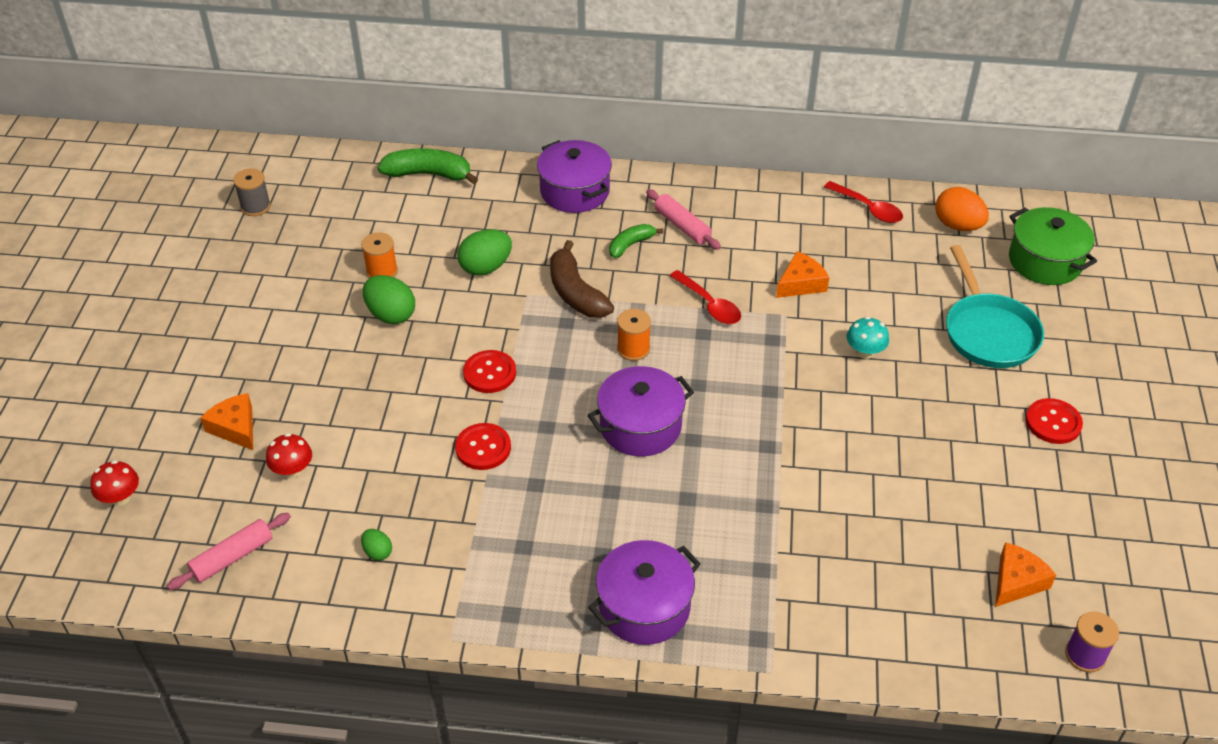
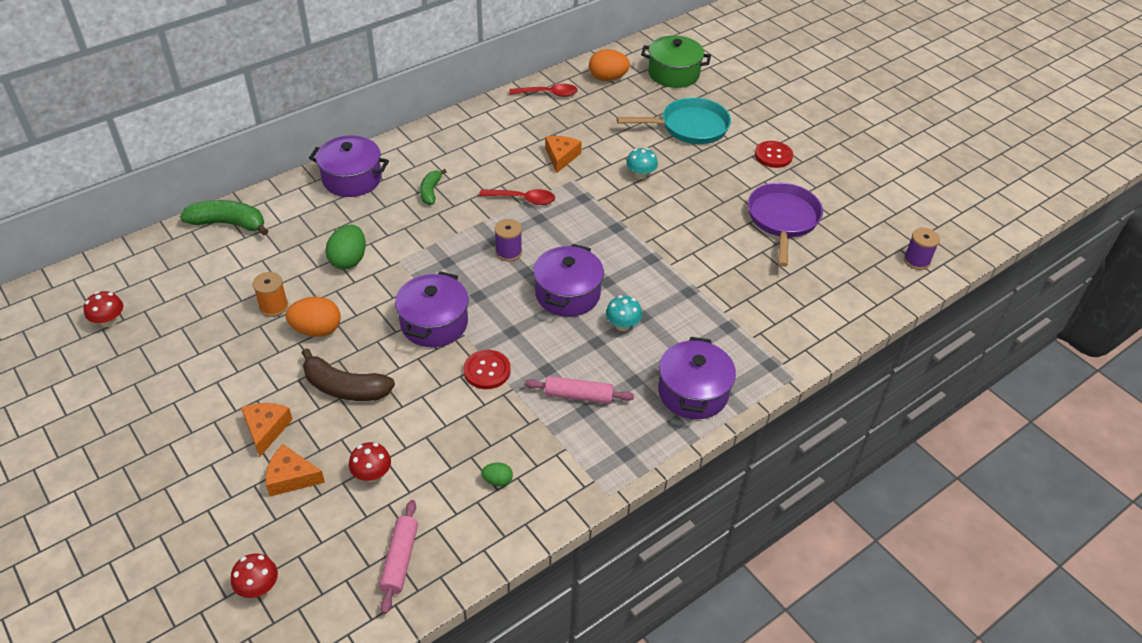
camera: 45 degrees left, 0 degrees up
(255, 206) = (109, 321): grey spool -> red mushroom
(391, 315) = (317, 330): green egg -> orange egg
(429, 174) = (228, 223): green banana -> green banana turned 45 degrees clockwise
(489, 373) = (434, 323): red button -> purple pot
(576, 293) = (430, 240): brown banana -> brown banana (345, 387)
(633, 349) = (508, 252): orange spool -> purple spool
(656, 493) = (622, 325): none -> turquoise mushroom
(682, 226) = (450, 162): pink rolling pin -> pink rolling pin (578, 396)
(970, 501) = (783, 220): none -> purple pan
(988, 332) = (689, 127): turquoise pan -> turquoise pan turned 45 degrees counterclockwise
(1016, 581) = (849, 246): orange cheese -> orange cheese (266, 429)

